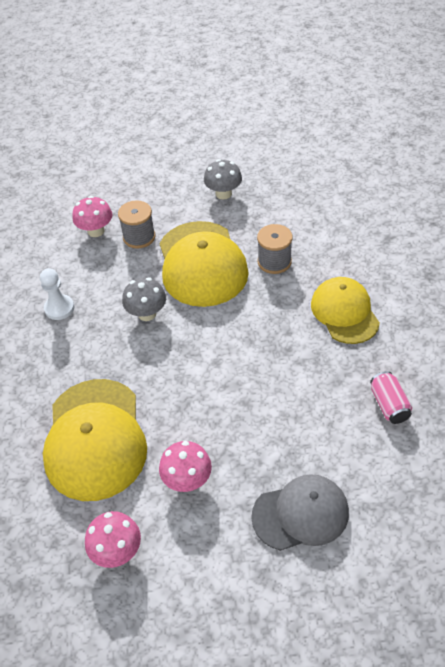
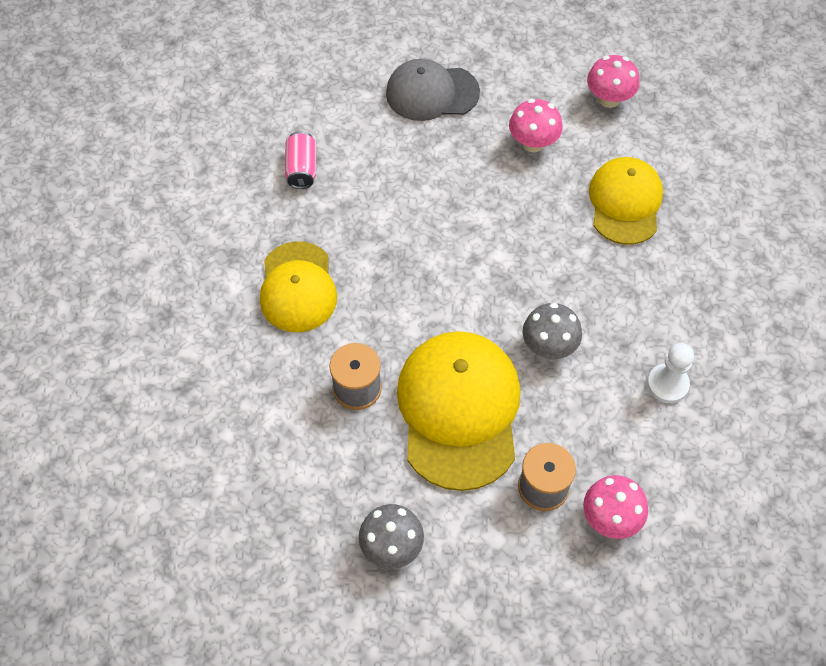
camera: 170 degrees left, 10 degrees up
(95, 439) = (625, 203): yellow cap -> yellow cap, size x0.66

